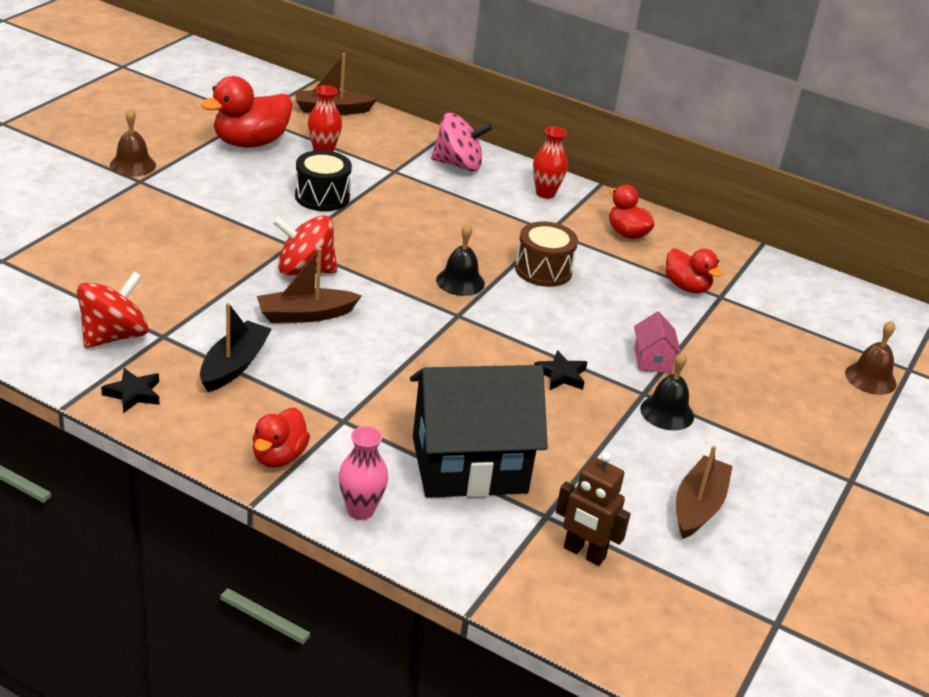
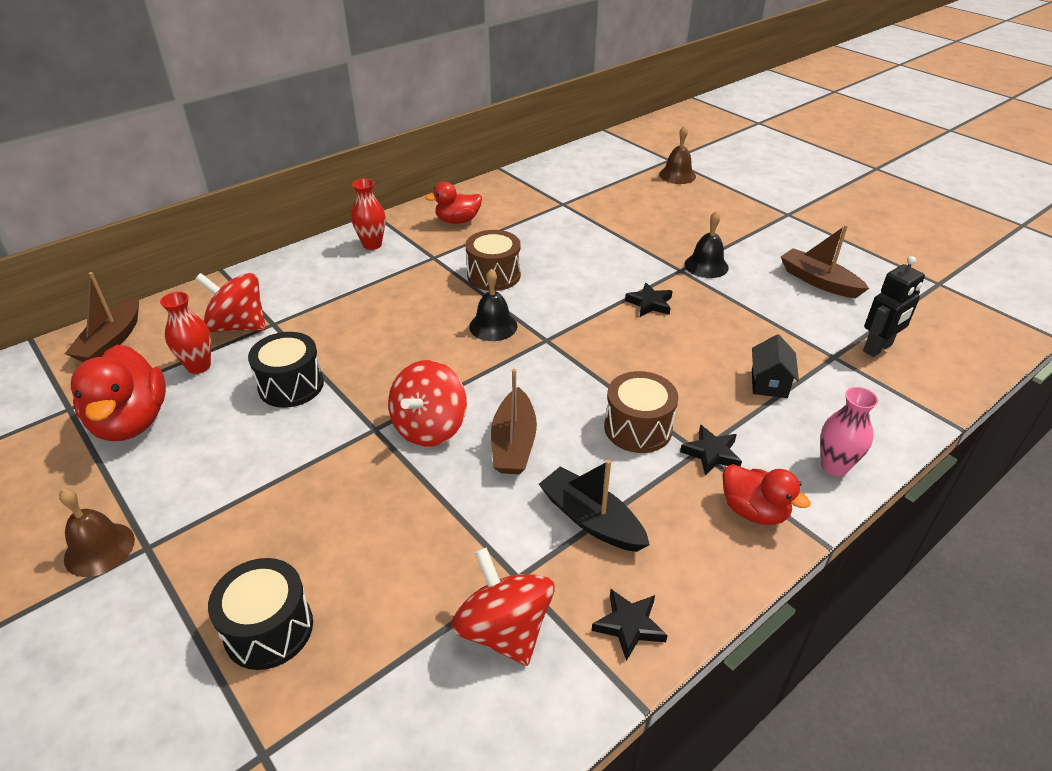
camera: 65 degrees left, 5 degrees up
(89, 241) = (269, 629): none -> black drum
(343, 428) = (711, 453): none -> black star
(357, 381) = (638, 428): none -> brown drum
(382, 156) = (238, 326): none -> red spinning top
(458, 164) = (290, 281): pink spinning top -> none
(469, 465) = (769, 383): black house -> black house, size x0.41
(584, 553) = (878, 348): brown robot -> black robot
(652, 360) = (638, 255): pink house -> none
(686, 287) = (545, 214): red duck -> none

